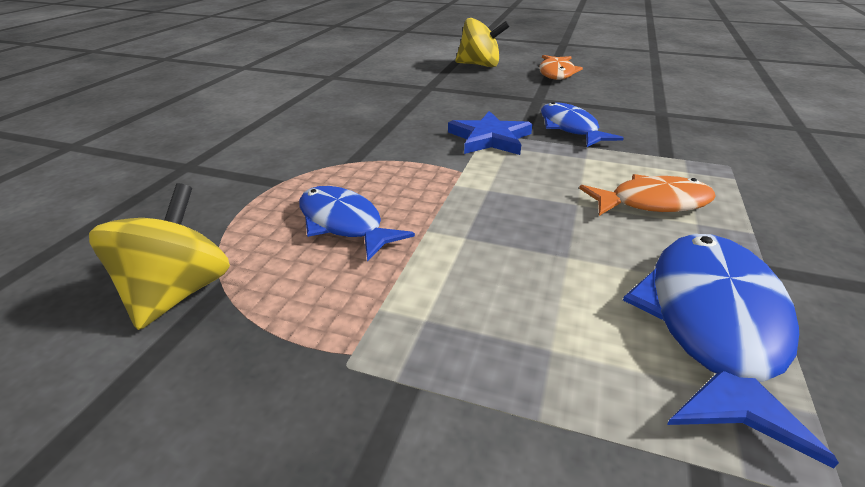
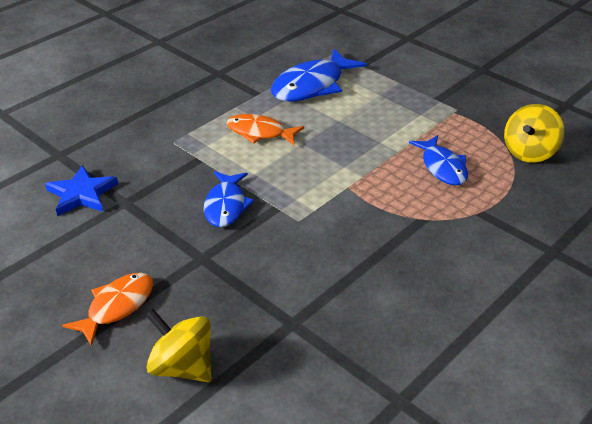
camera: 155 degrees left, 5 degrees up
(490, 138) = (301, 213): blue star -> blue star (82, 194)

